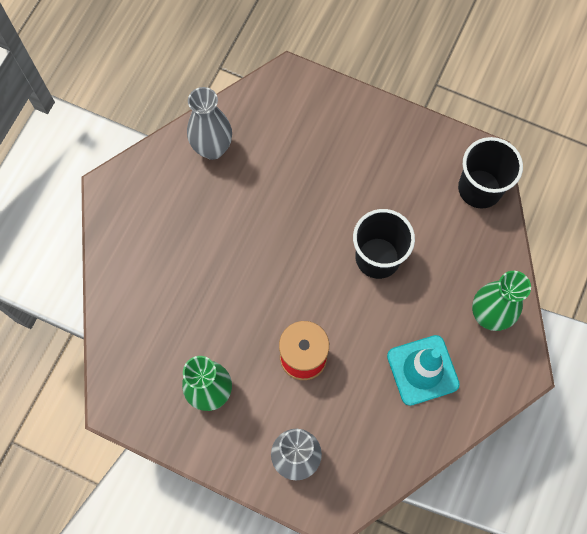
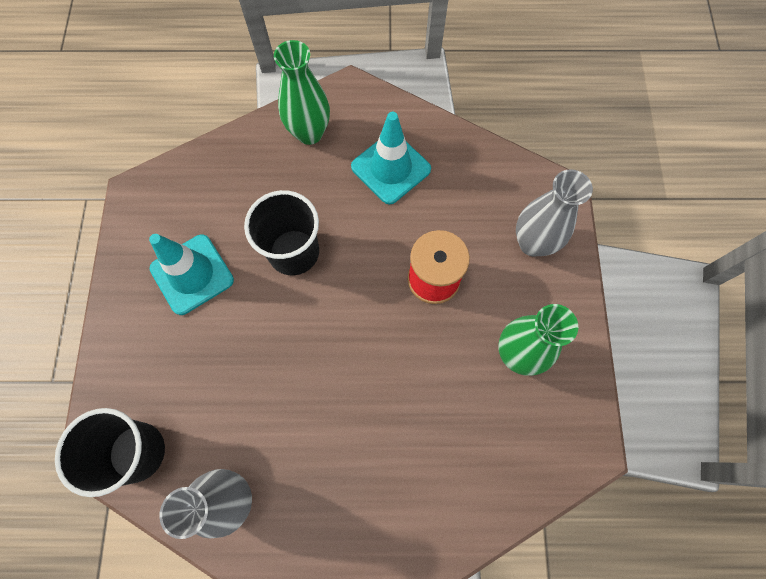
camera: 115 degrees left, 0 degrees up
(393, 176) = (192, 274): none -> turquoise traffic cone
(479, 188) = (175, 186): black cup -> black cup (137, 452)

